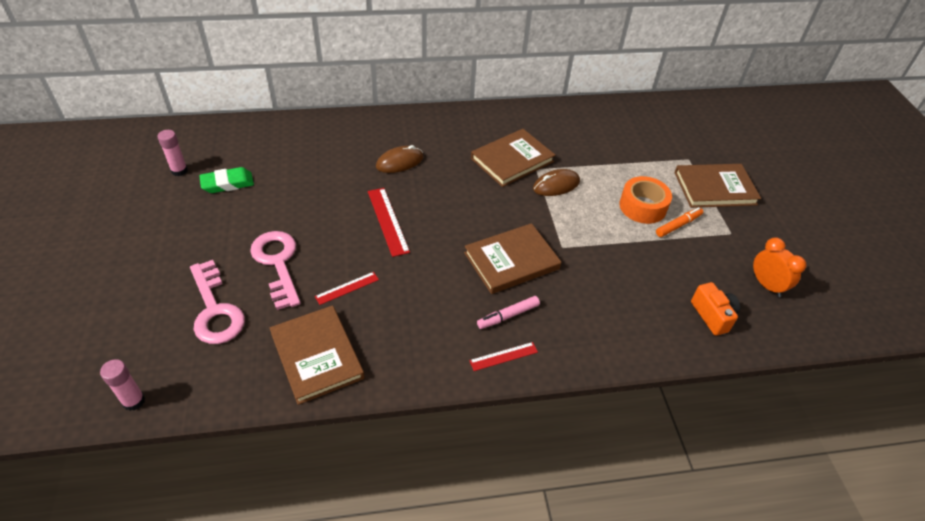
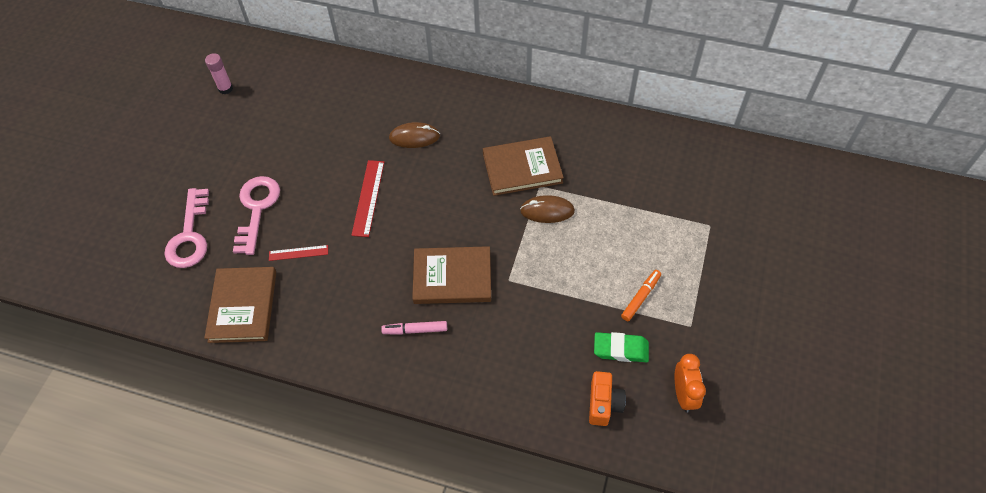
camera: 30 degrees right, 10 degrees up
(134, 401) = (100, 292): pink glue stick -> none
(227, 183) = (257, 114): green eraser -> green eraser (620, 349)
(503, 356) = (387, 366): red ruler -> none
(642, 206) = (618, 264): orange tape -> none
(678, 225) = (640, 297): orange marker -> orange marker turned 45 degrees counterclockwise
(714, 188) = (712, 269): brown book -> none

